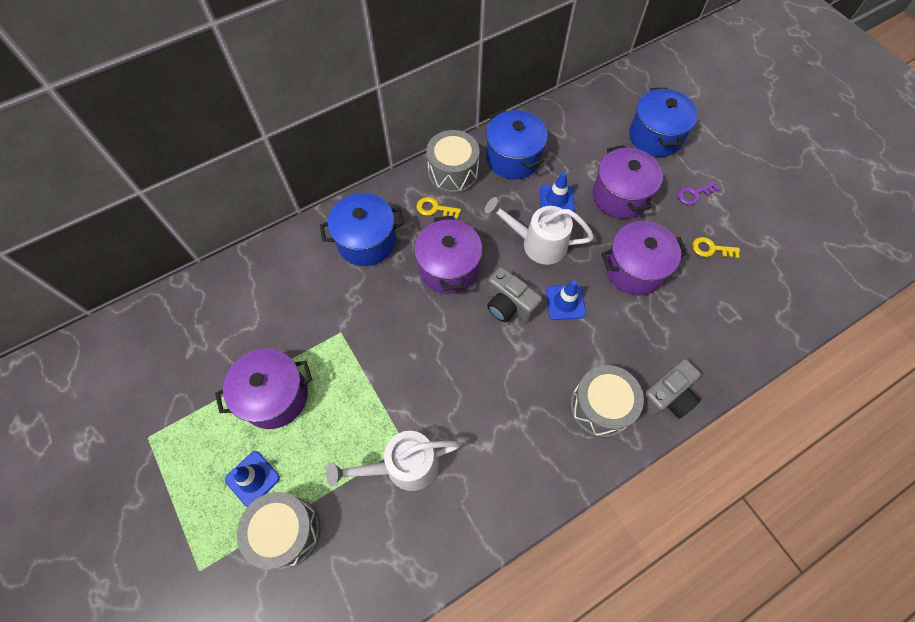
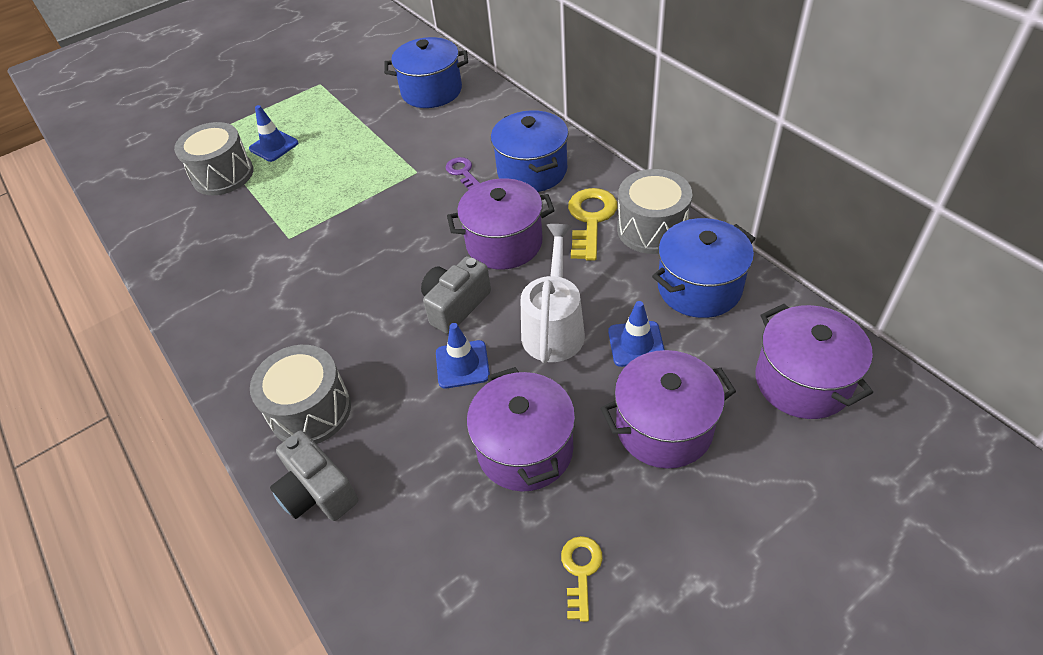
camera: 90 degrees right, 15 degrees down
(275, 396) = (349, 143): purple pot -> purple pot (802, 381)
(403, 466) = (267, 239): white watering can -> none
(434, 208) = (590, 219): yellow key -> yellow key, size x1.72
(655, 136) = (818, 482): blue pot -> blue pot (431, 91)
(694, 194) = (698, 547): purple key -> purple key (462, 172)

